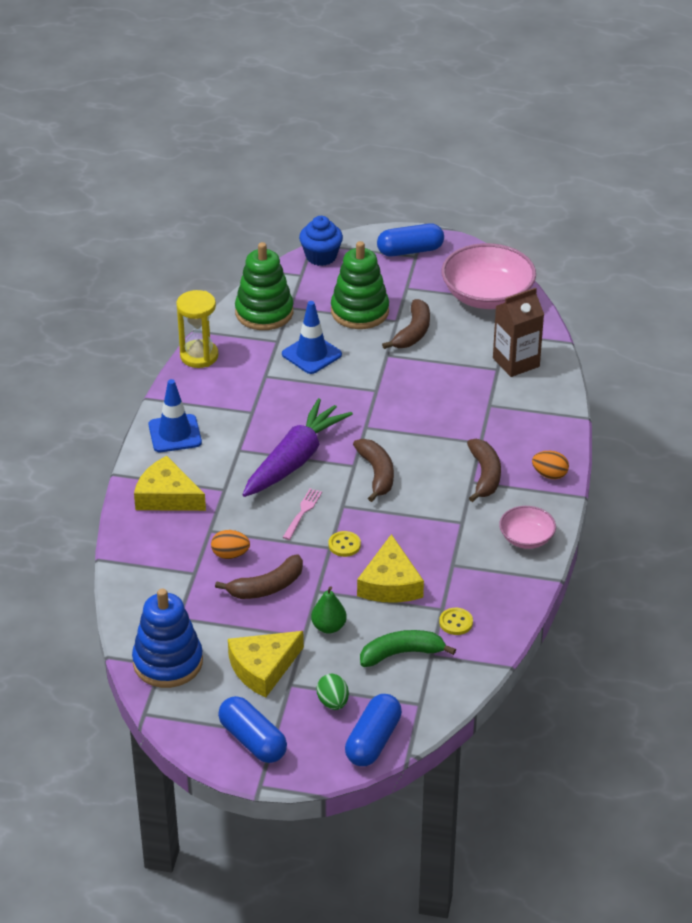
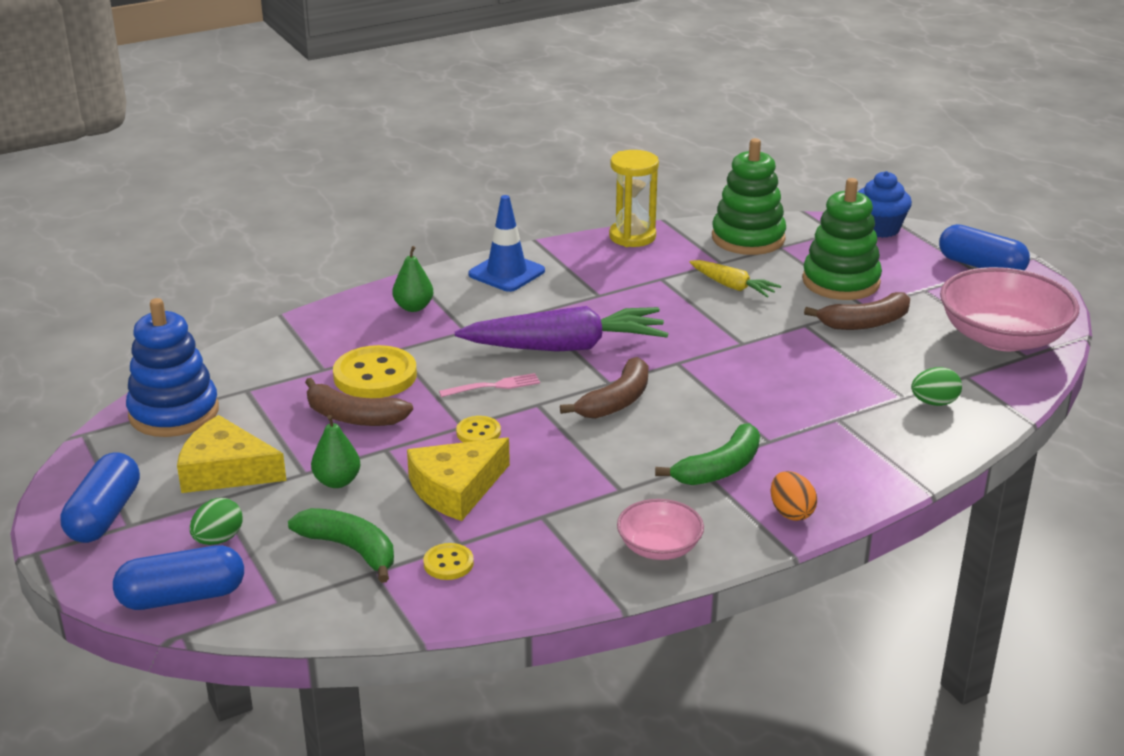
camera: 50 degrees right, 10 degrees down
(167, 496) = (413, 307): yellow cheese -> green pear
(230, 554) = (375, 376): orange egg -> yellow button
(311, 354) = (733, 286): blue traffic cone -> yellow carrot
(484, 475) = (719, 469): brown banana -> green banana
(516, 362) = (934, 403): brown carton -> green egg

